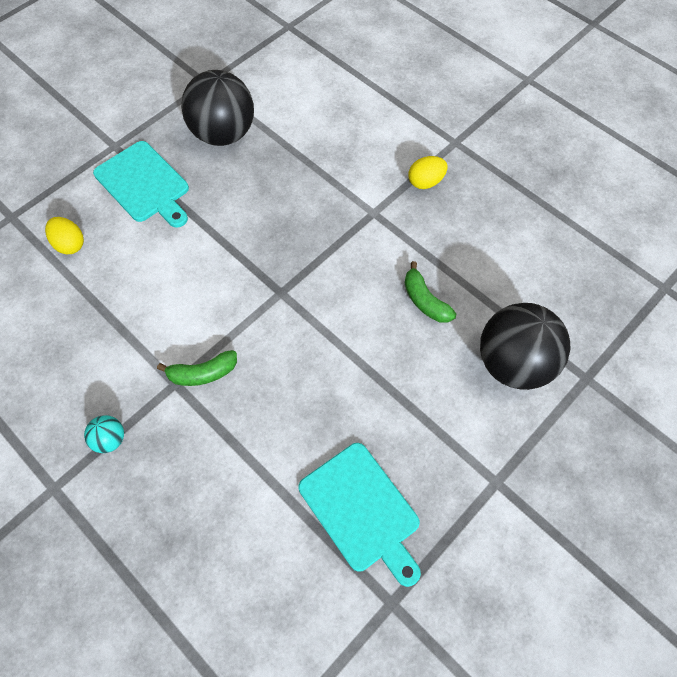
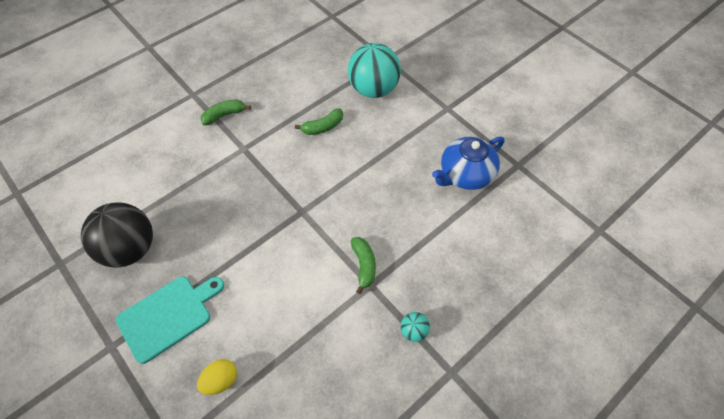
camera: 85 degrees left, 5 degrees down
(362, 510) = (465, 174): turquoise cutting board -> blue teapot
(425, 182) = (224, 115): yellow egg -> green banana
(513, 363) = (373, 89): black ball -> turquoise ball

